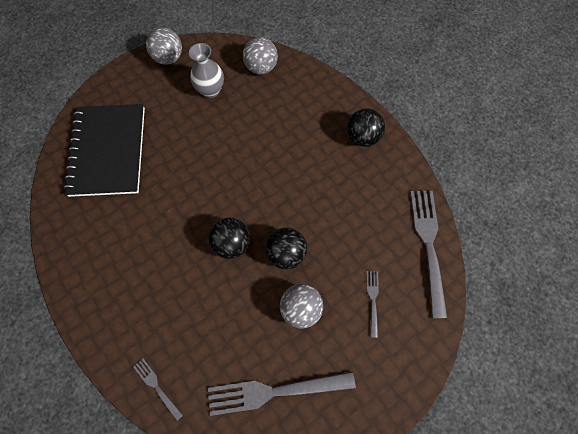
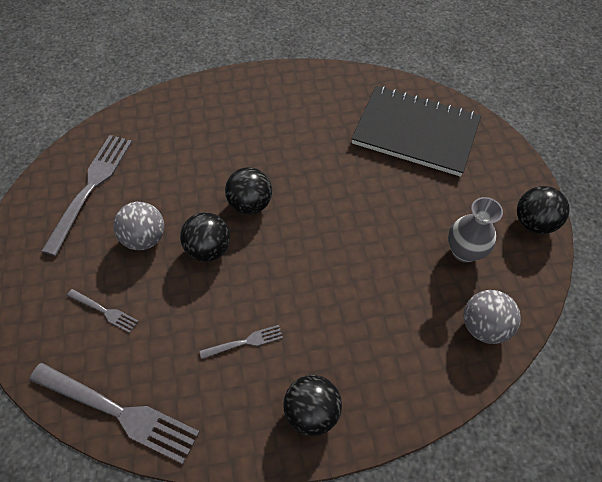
camera: 115 degrees right, 10 degrees down
(157, 387) = (159, 109): grey fork -> grey fork (245, 342)
(168, 58) = (533, 222): grey ball -> black ball

